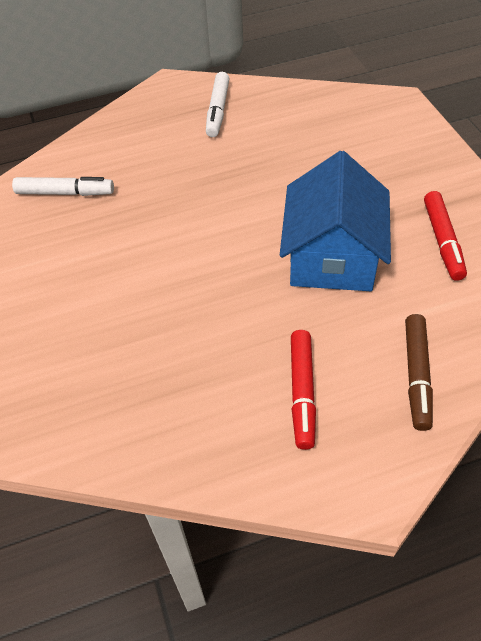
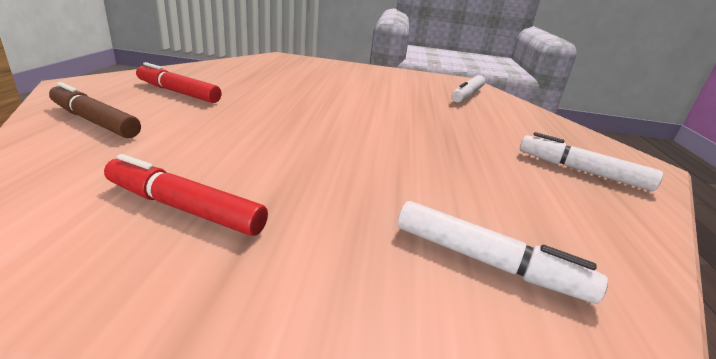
camera: 110 degrees right, 25 degrees down
(332, 257) = (274, 141): blue house -> none
(368, 133) = (487, 262): none -> white marker

